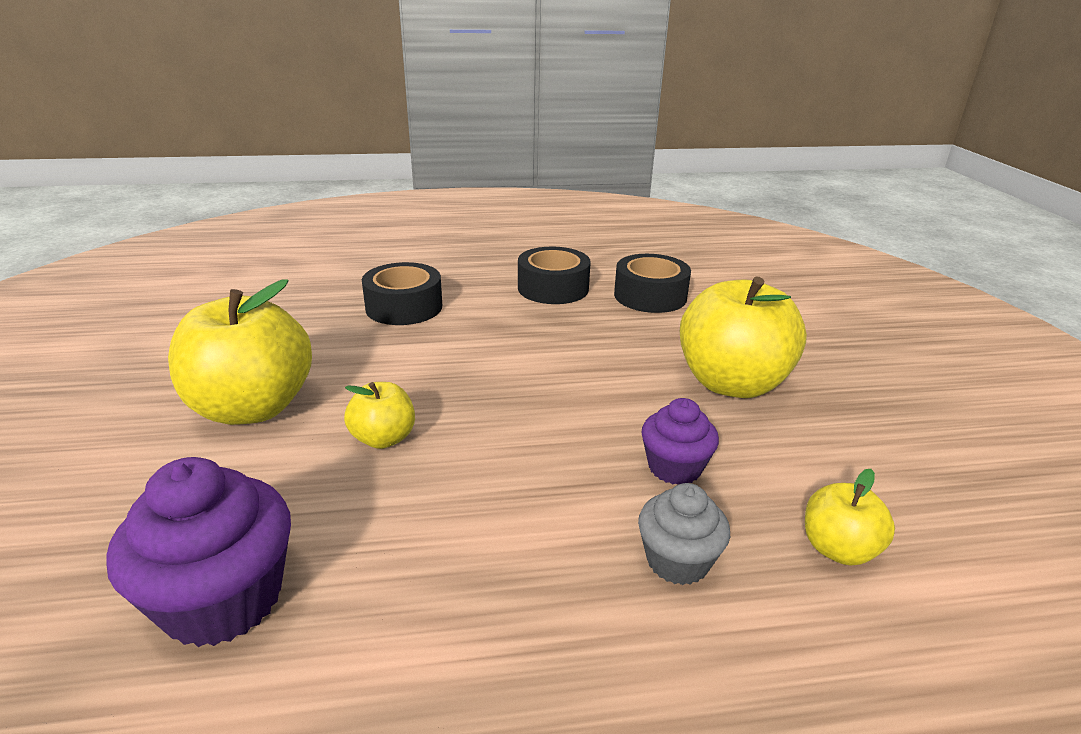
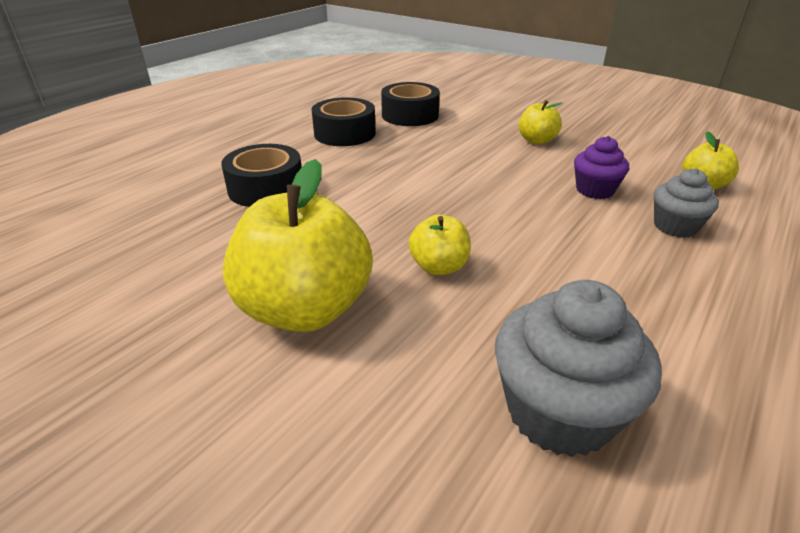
camera: 45 degrees left, 5 degrees up
(223, 599) = (559, 412): purple cupcake -> grey cupcake
(731, 383) = (536, 140): yellow apple -> yellow apple, size x0.50

